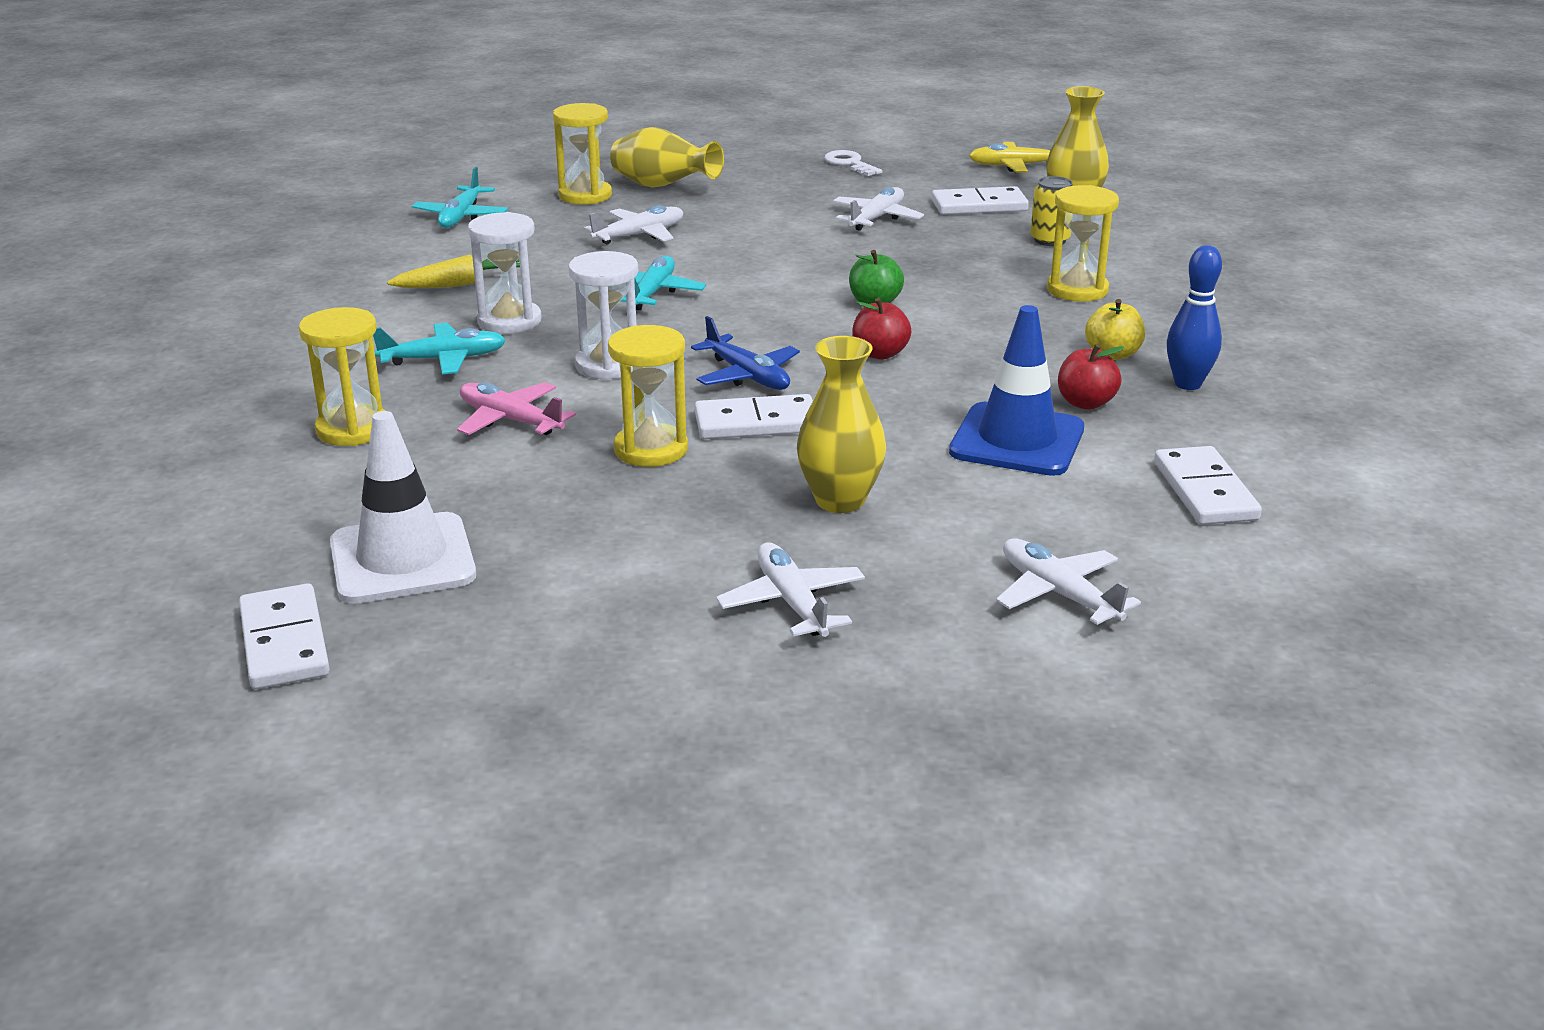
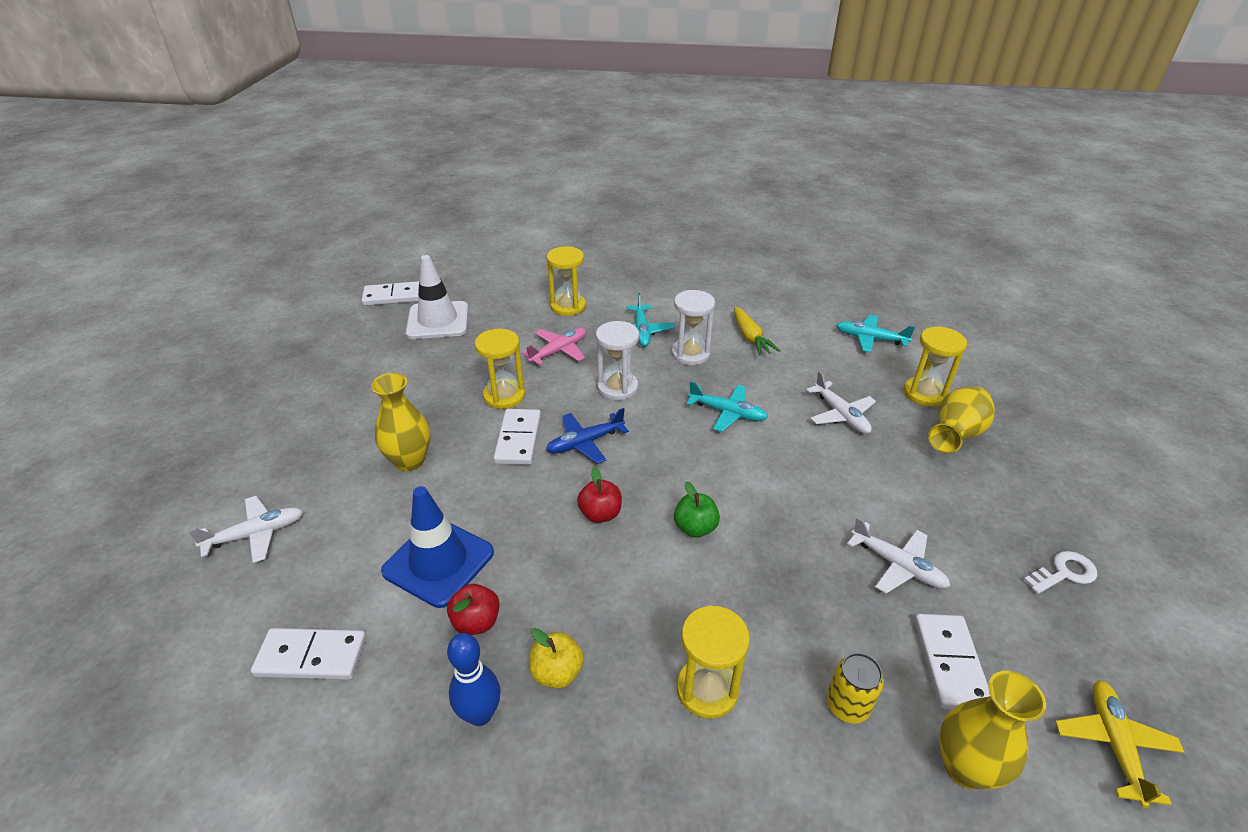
camera: 100 degrees right, 10 degrees up
(792, 603) = (323, 429): white plane -> none

